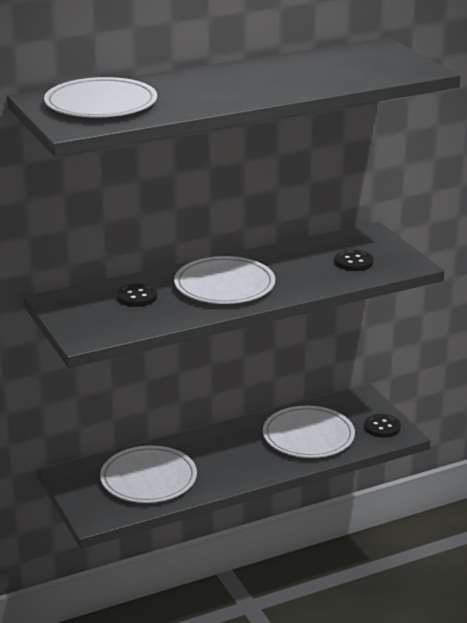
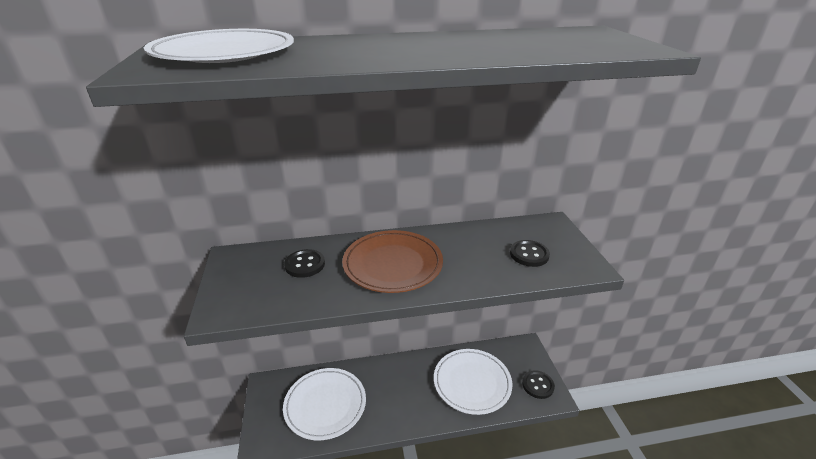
camera: 15 degrees right, 5 degrees up
(224, 286) = (393, 264): white plate -> brown plate

